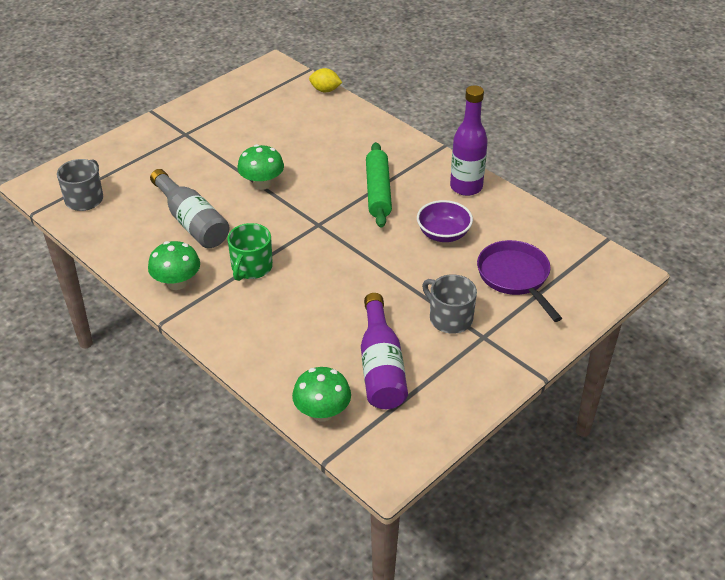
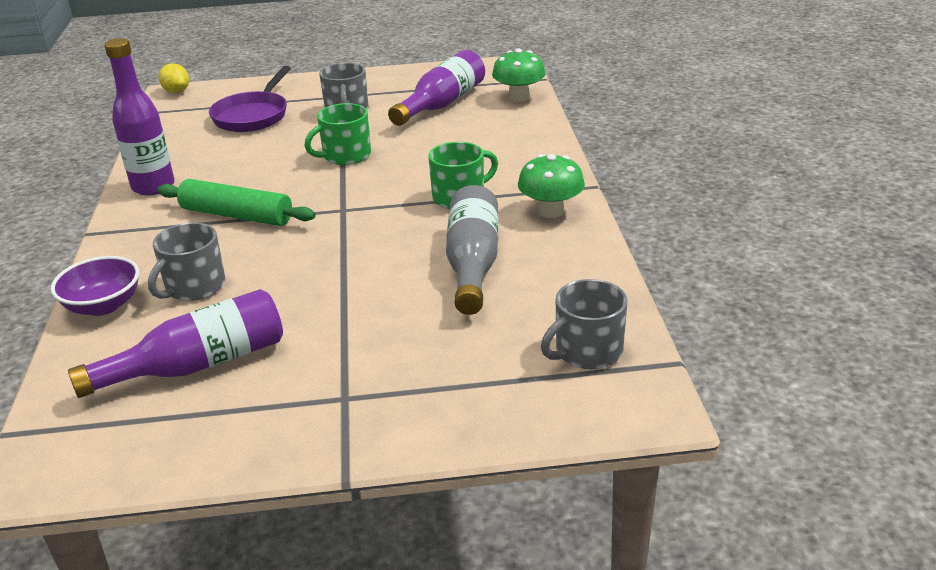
camera: 140 degrees left, 10 degrees down
(262, 184) = (339, 274): green mushroom -> none
(270, 118) = (198, 365): none -> purple bottle
(325, 90) = (57, 377): yellow lemon -> yellow lemon (176, 91)
(330, 146) = (194, 287): none -> grey mug
(378, 192) = (236, 215): green rolling pin -> green rolling pin turned 75 degrees clockwise
(380, 269) = (345, 155): none -> green mug
(443, 234) = (248, 160): purple bowl -> purple bowl (103, 305)

